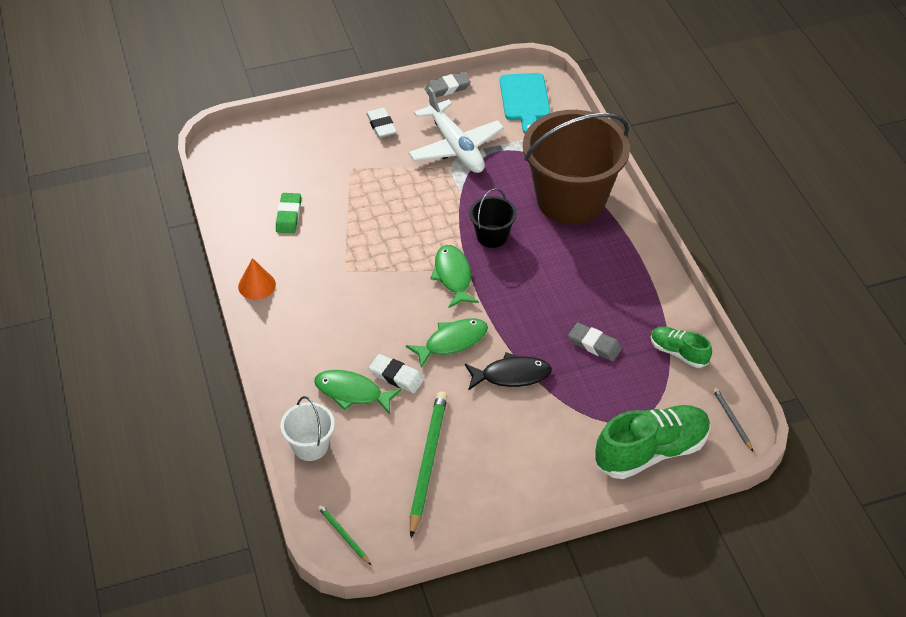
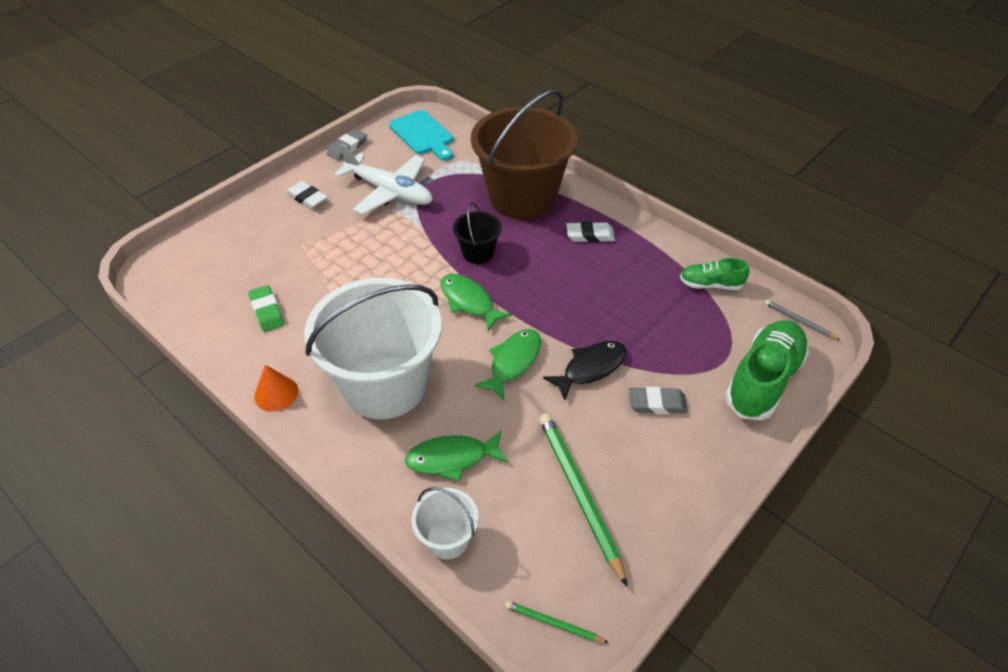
camera: 30 degrees left, 0 degrees up
(340, 314) = (385, 384): none -> white bucket
(396, 376) = (484, 420): white eraser -> white eraser (590, 235)
(594, 344) = (639, 308): grey eraser -> grey eraser (657, 403)

